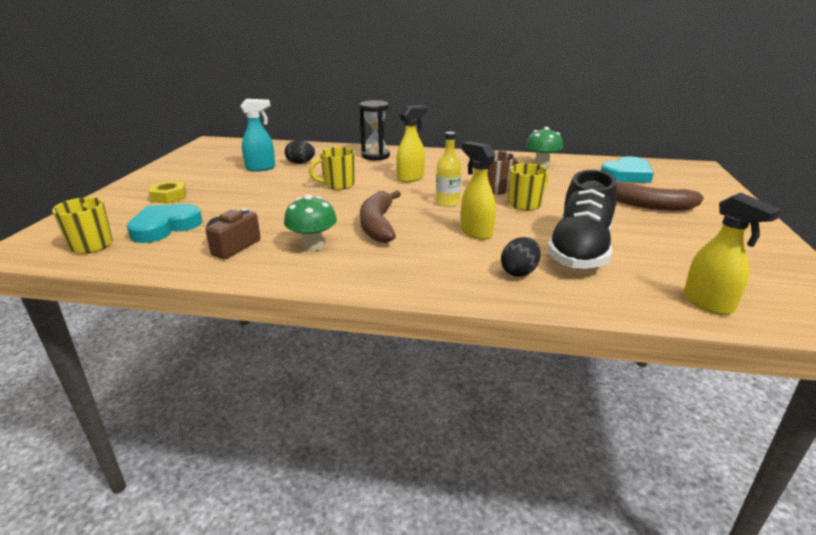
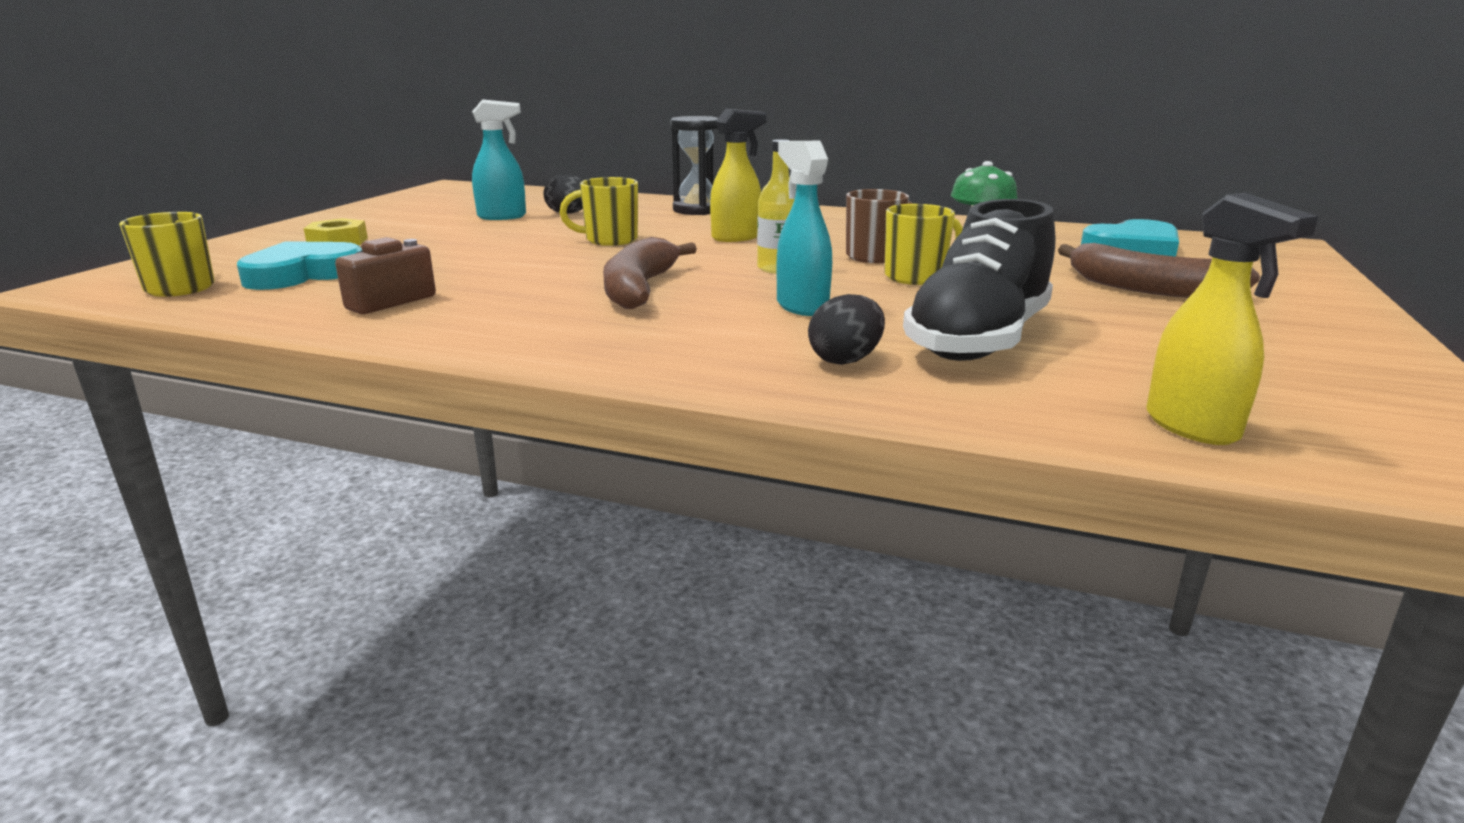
camera: 10 degrees right, 5 degrees down
(313, 246) = (513, 307): green mushroom -> none
(475, 232) = (801, 306): yellow spray bottle -> turquoise spray bottle

